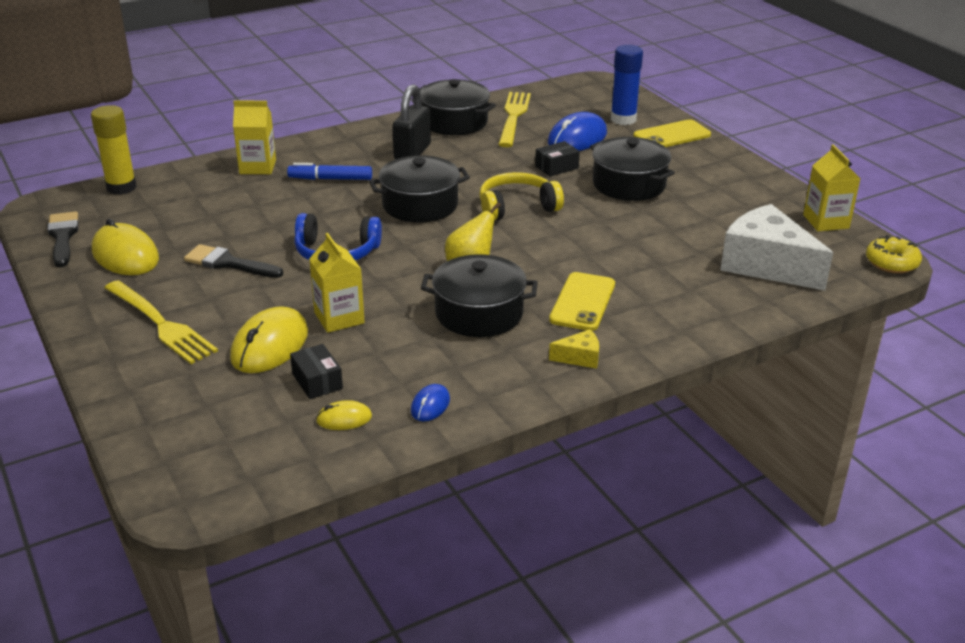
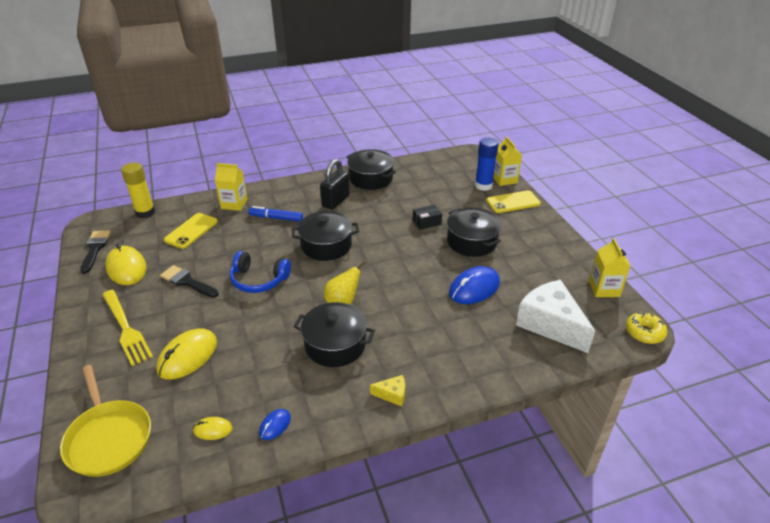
camera: 10 degrees right, 5 degrees up
(196, 443) = (108, 438): none -> yellow pan
(317, 381) = (207, 392): black box -> none
(339, 318) = (241, 337): yellow carton -> yellow carton (504, 179)
(513, 117) = (410, 177): yellow fork -> none
(517, 207) = (390, 254): yellow headphones -> none
(577, 138) = (448, 199): blue mouse -> blue mouse (474, 288)
(583, 302) = (409, 343): yellow phone -> yellow phone (191, 231)

